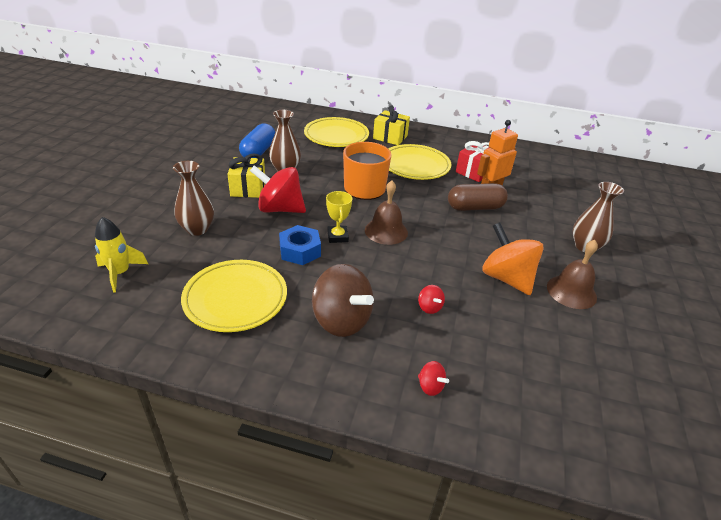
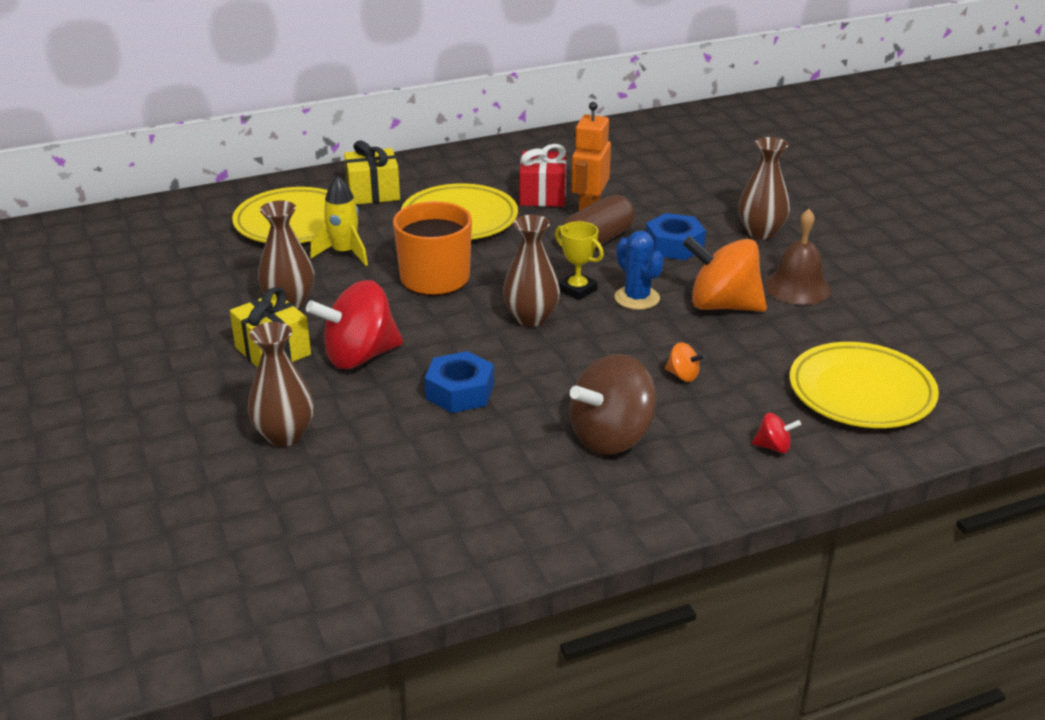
camera: 35 degrees left, 5 degrees down
(120, 273) = (265, 537): yellow rocket -> yellow rocket (344, 253)
(235, 299) = (461, 482): yellow plate -> yellow plate (861, 392)
(258, 152) = (209, 295): blue capsule -> none
(337, 236) = (482, 353): yellow trophy -> yellow trophy (577, 290)
(342, 320) = (611, 437): brown spinning top -> brown spinning top turned 135 degrees clockwise
(386, 231) = (531, 318): brown bell -> brown vase
(429, 307) = (683, 375): red spinning top -> orange spinning top
(458, 248) = (637, 298): none -> blue cactus
(518, 230) = (674, 245): none -> blue nut

